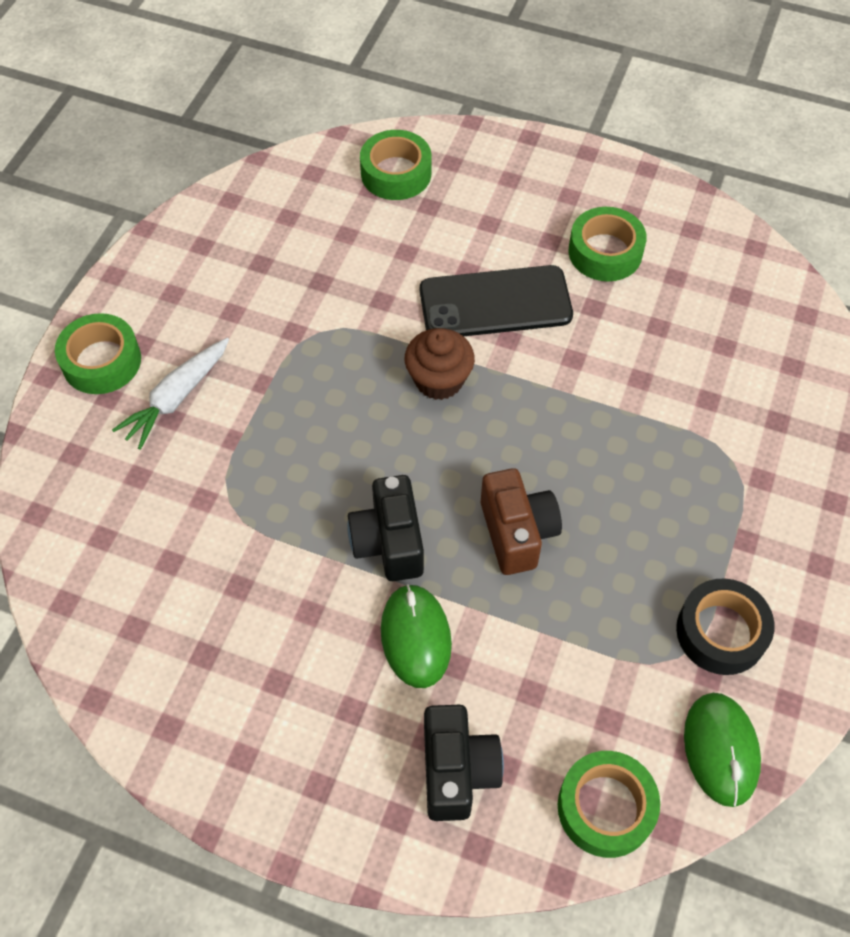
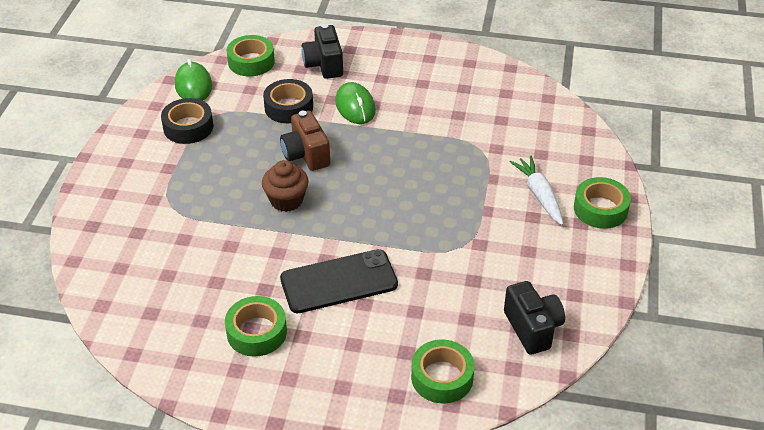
camera: 170 degrees right, 15 degrees down
(176, 398) = (539, 195): white carrot -> white carrot turned 45 degrees counterclockwise
(389, 542) = (380, 142): black camera -> black camera (532, 328)
(439, 380) = (369, 227): brown cupcake -> brown cupcake (286, 200)
(537, 655) = (289, 107): none -> black tape

